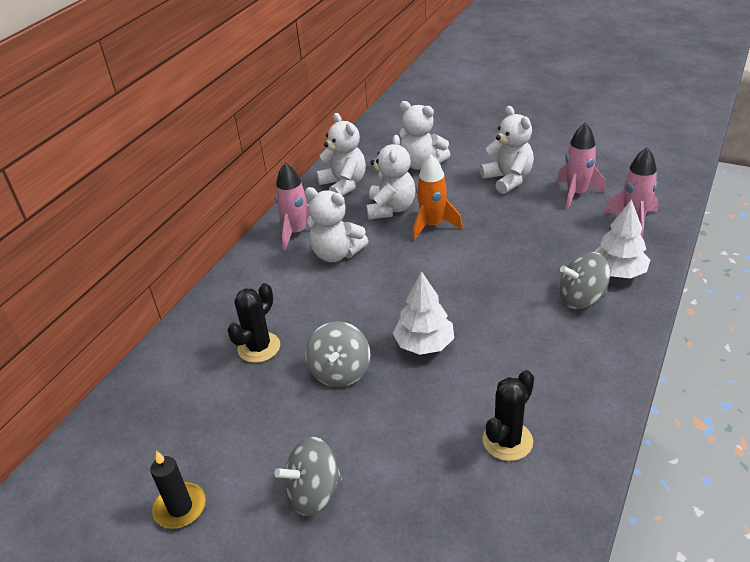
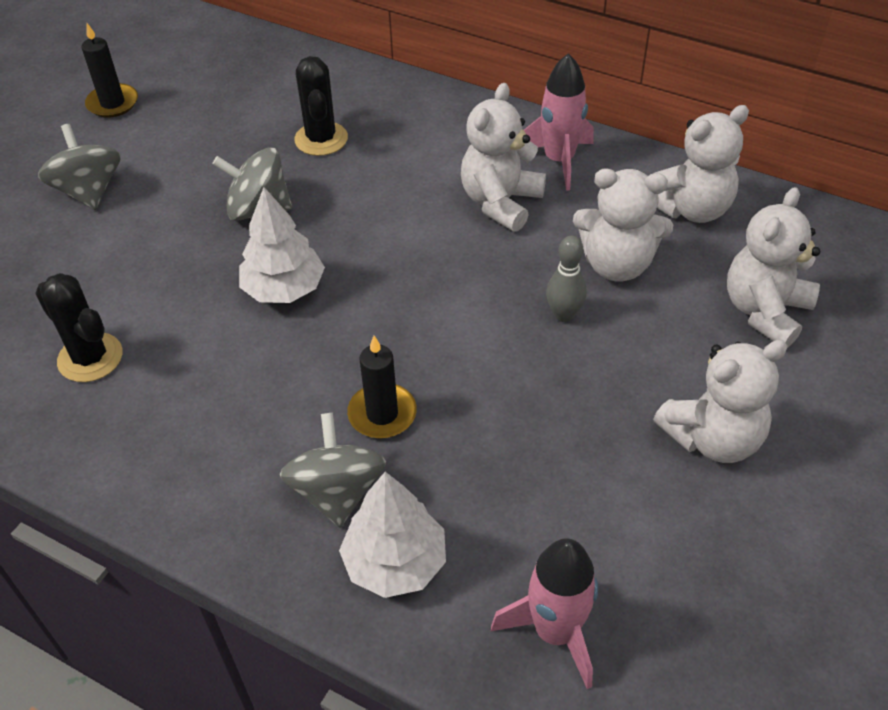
camera: 90 degrees right, 10 degrees up
(259, 347) = (321, 139): black cactus -> black cactus turned 45 degrees clockwise
(433, 225) = (563, 315): orange rocket -> grey bowling pin
(521, 287) = (382, 414): none -> black candle
(576, 193) = (659, 548): pink rocket -> none

